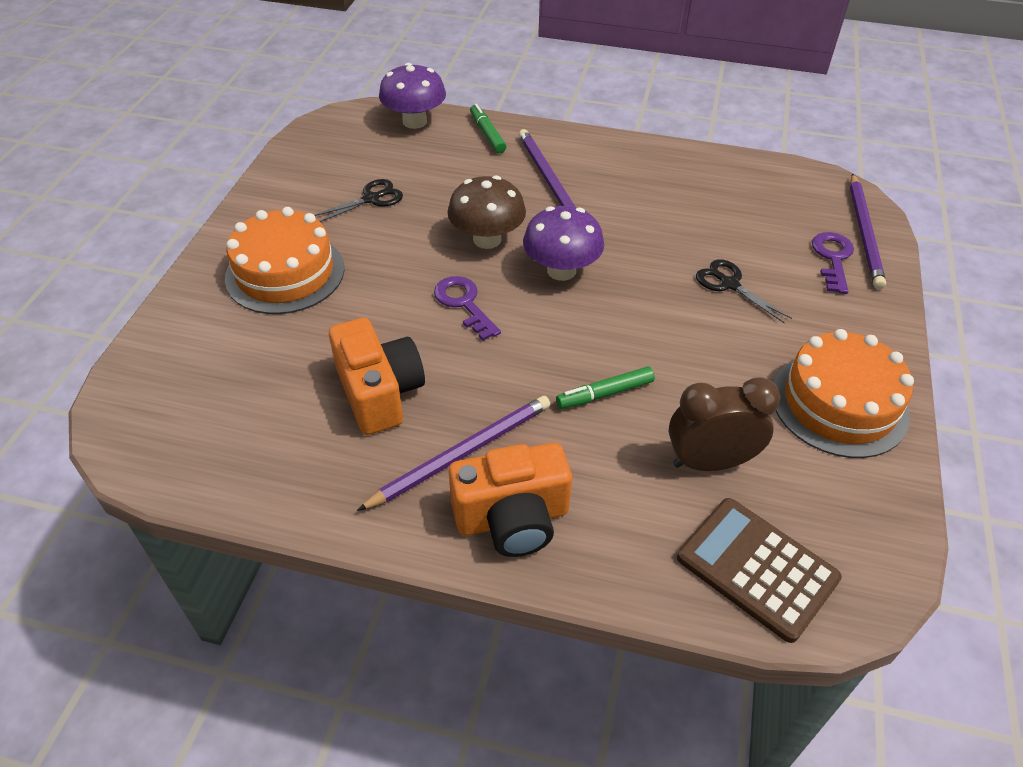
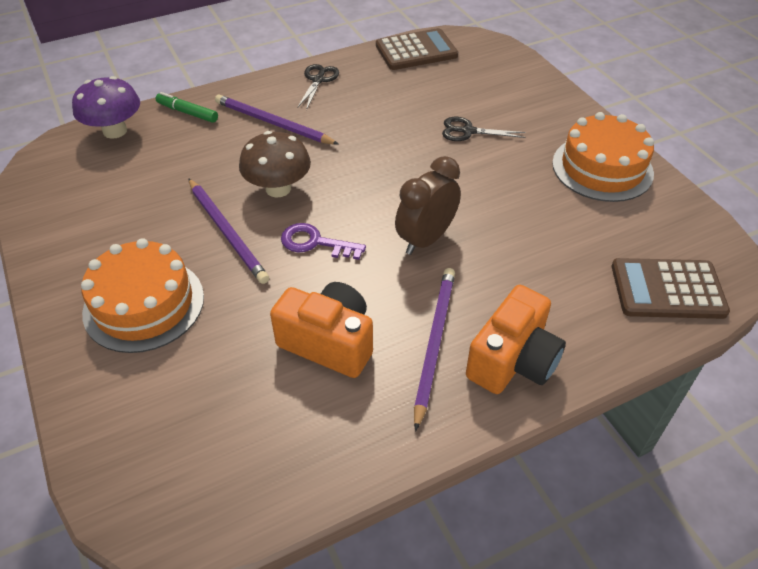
camera: 40 degrees left, 0 degrees up
(371, 199) = (150, 207): black scissors -> black scissors (318, 80)
(561, 270) = (355, 181): purple mushroom -> none
(604, 393) = (475, 244): green marker -> none
(710, 462) = (578, 246): brown clock -> brown clock (426, 239)
(770, 177) = (416, 51): none -> brown calculator
(833, 258) = (506, 84): purple key -> none
(864, 233) = (505, 59): purple pencil -> purple pencil (227, 232)

